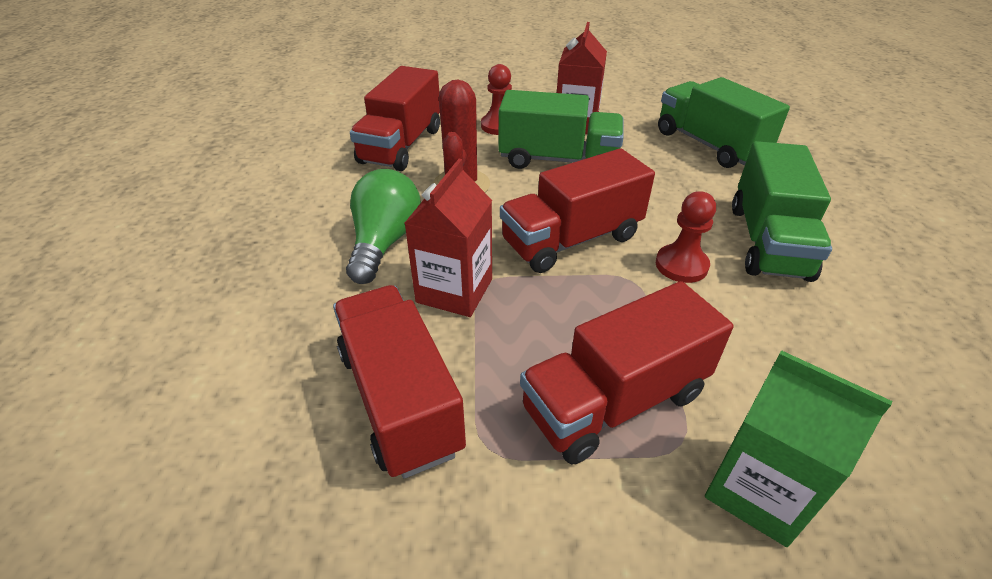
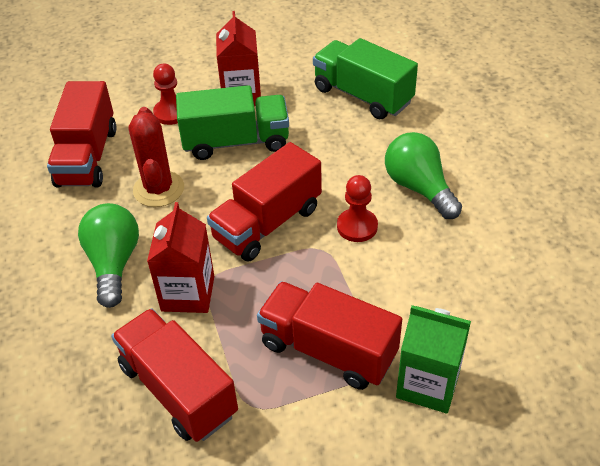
camera: 15 degrees left, 5 degrees up
(614, 401) = (328, 350): red truck -> red truck turned 75 degrees clockwise
(768, 241) = (419, 188): green truck -> green light bulb

